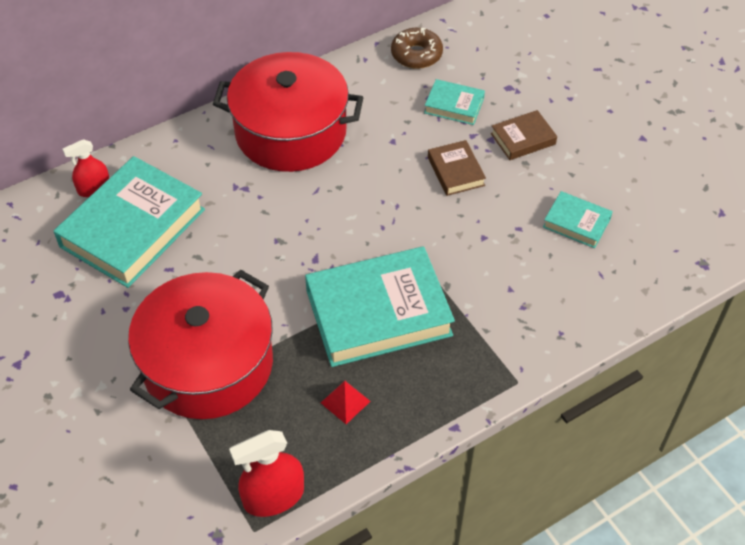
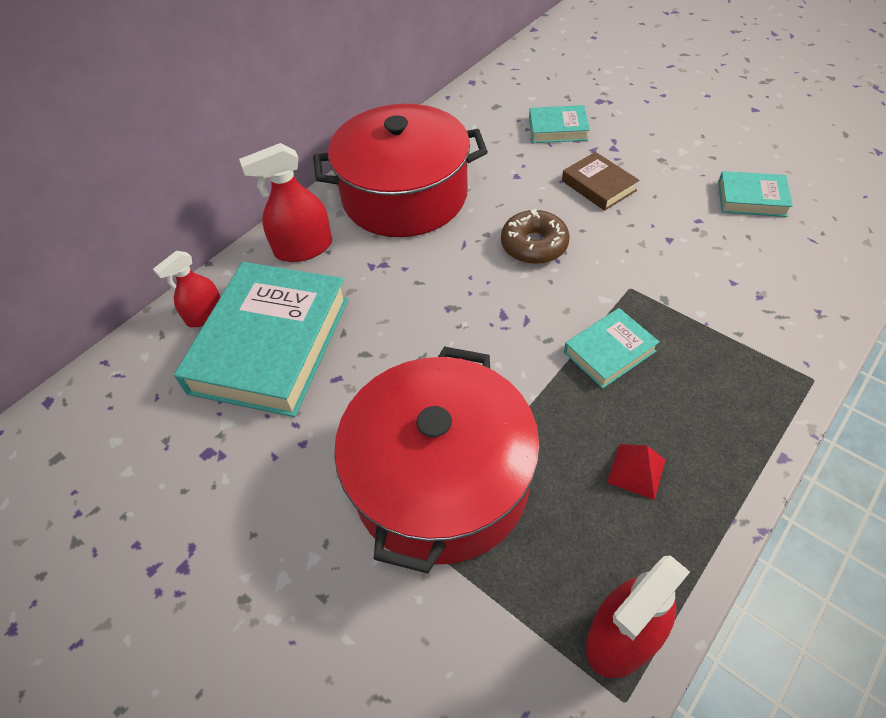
camera: 15 degrees left, 0 degrees up
(189, 155) = (303, 248): none -> red spray bottle
(378, 313) = (609, 352): turquoise book -> turquoise book, size x0.47
(416, 55) = (493, 96): brown donut -> brown donut (534, 245)
(523, 139) = (644, 139): brown book -> none

